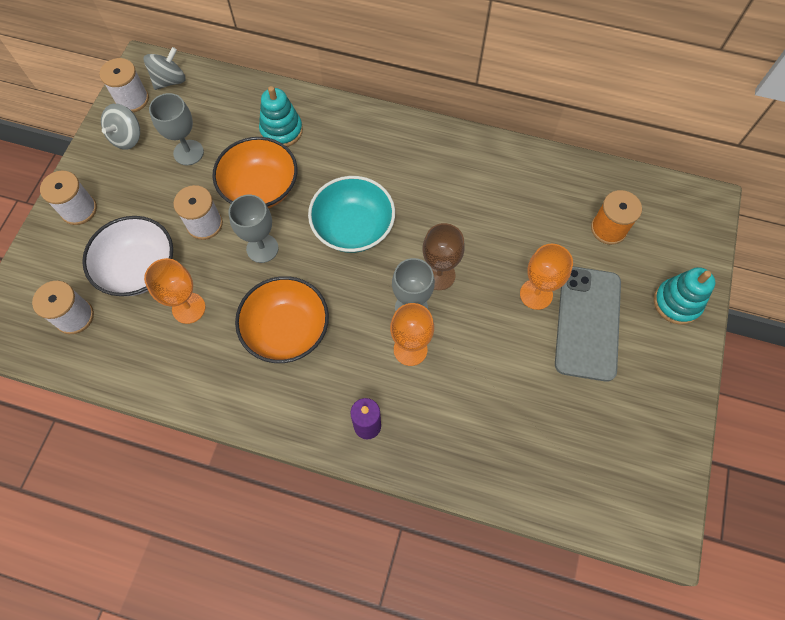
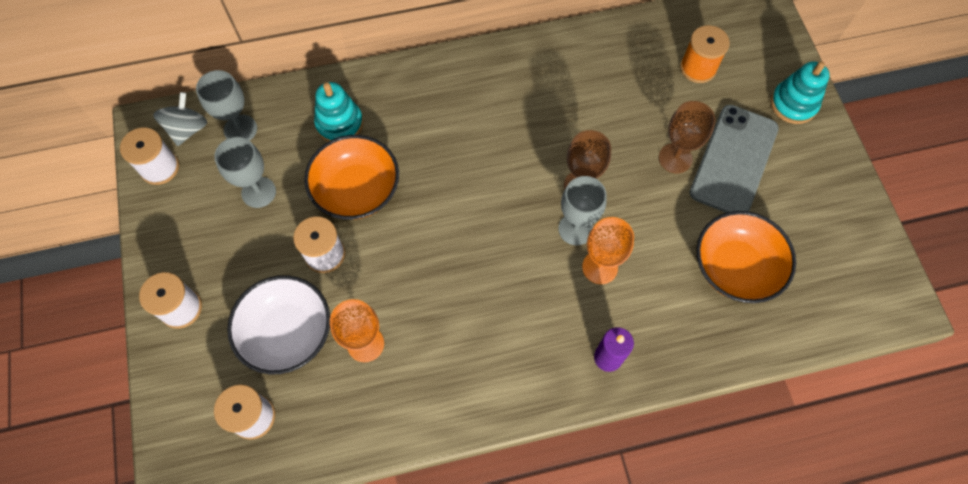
camera: 30 degrees left, 0 degrees up
(127, 137) = (182, 209): grey spinning top -> none
(262, 248) = (399, 248): grey goblet -> grey goblet (240, 129)
(286, 330) = (475, 312): orange bowl -> orange bowl (735, 267)
(353, 227) = (473, 182): turquoise bowl -> none
(536, 294) = (675, 158): orange goblet -> brown goblet
(587, 323) = (733, 160): grey phone -> grey phone turned 45 degrees clockwise

